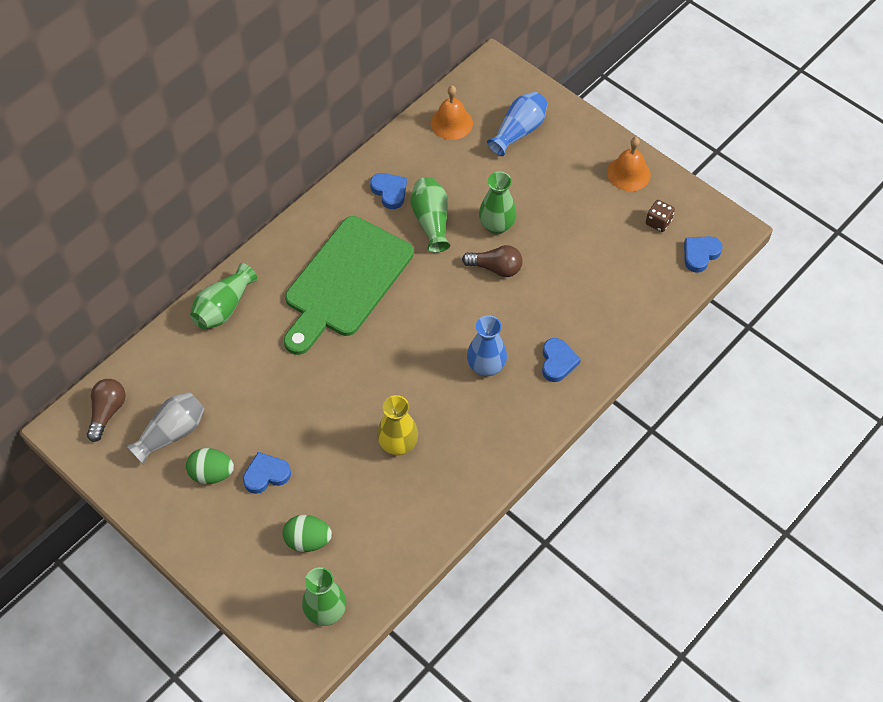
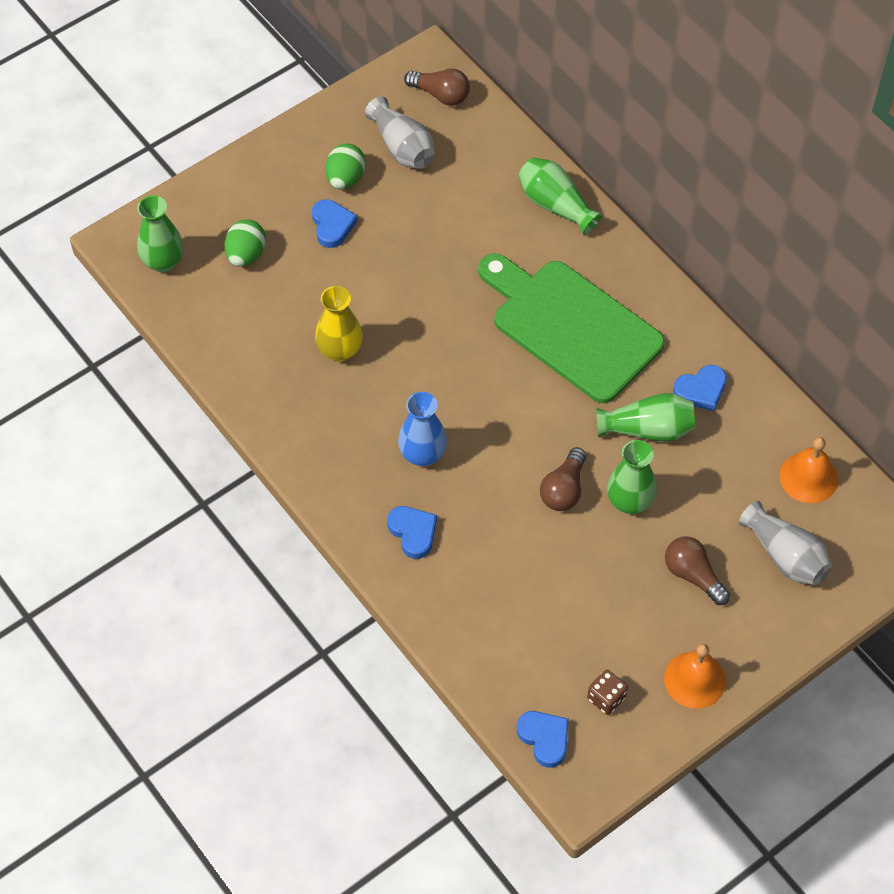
camera: 100 degrees right, 0 degrees up
(518, 131) = (785, 556): blue vase -> grey vase
(548, 182) = (693, 575): none -> brown light bulb
(557, 362) = (413, 532): blue heart -> blue heart turned 135 degrees counterclockwise

